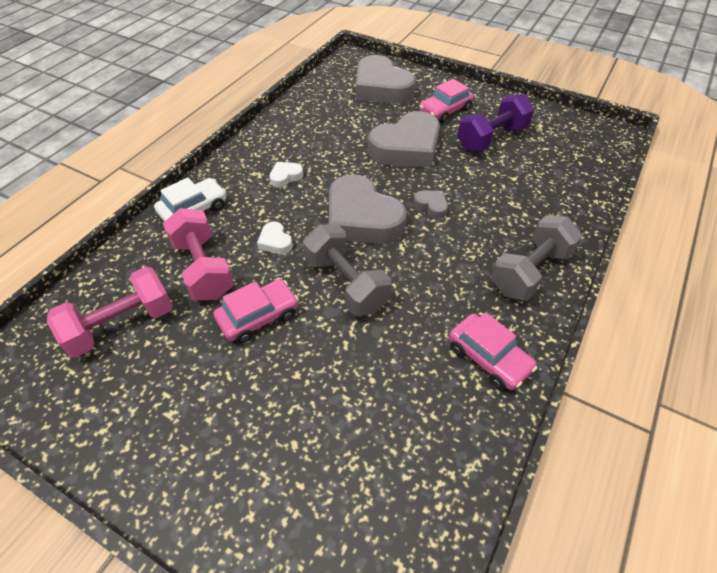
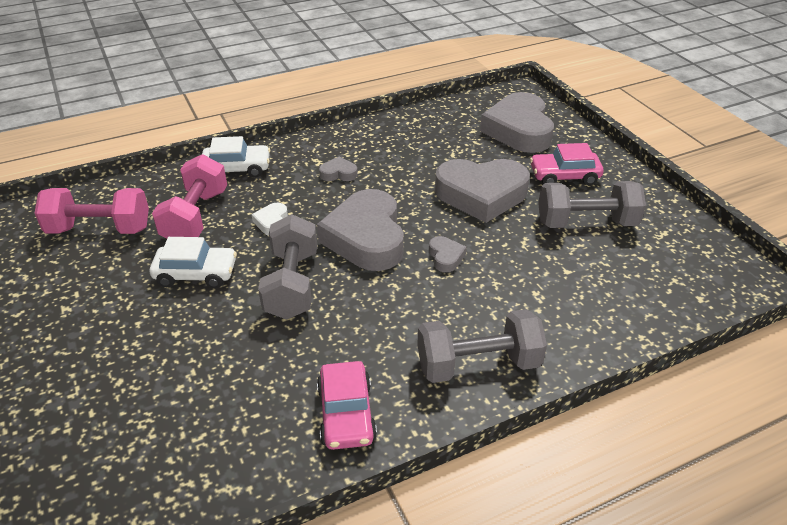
camera: 35 degrees right, 10 degrees down
(258, 316) = (196, 273): pink car -> white car
(285, 176) = (338, 173): white heart -> grey heart
(491, 139) = (586, 223): purple dumbbell -> grey dumbbell

